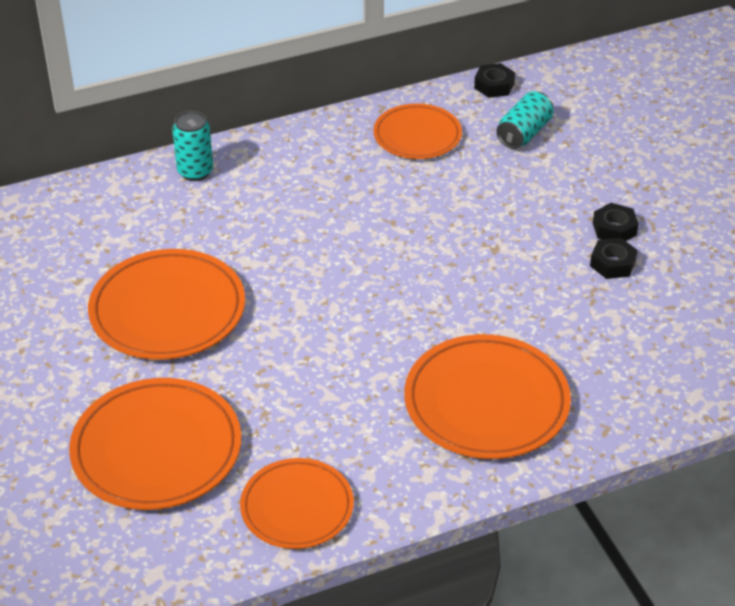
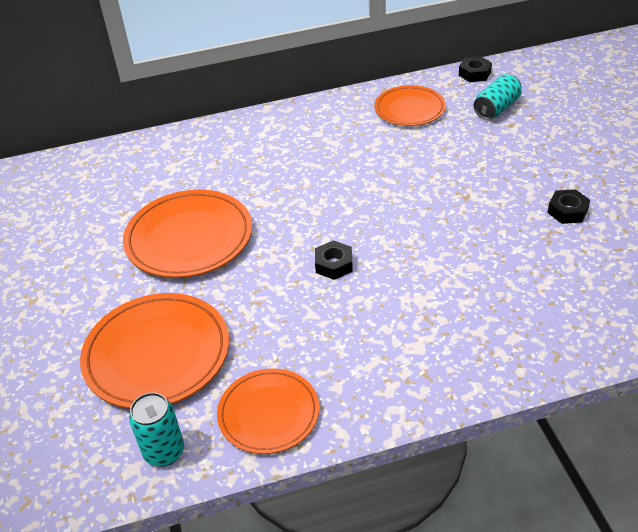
camera: 10 degrees right, 0 degrees up
(195, 172) = (231, 133): turquoise can -> turquoise can (164, 452)
(486, 402) = (449, 326): orange plate -> none
(614, 229) = (570, 183): black nut -> black nut (334, 264)

